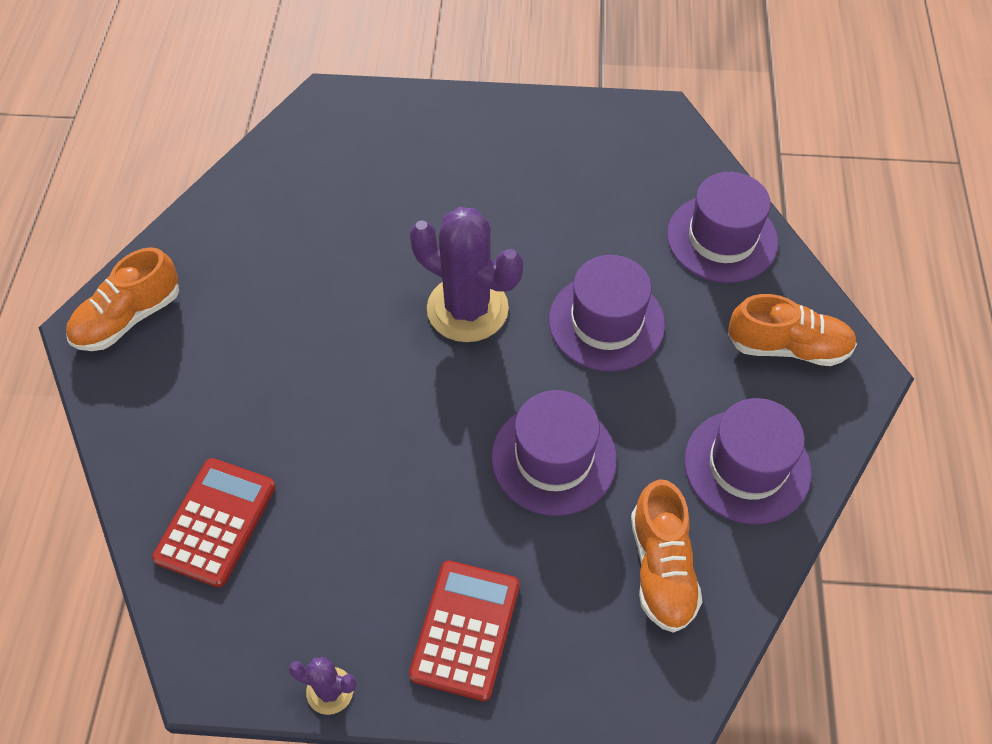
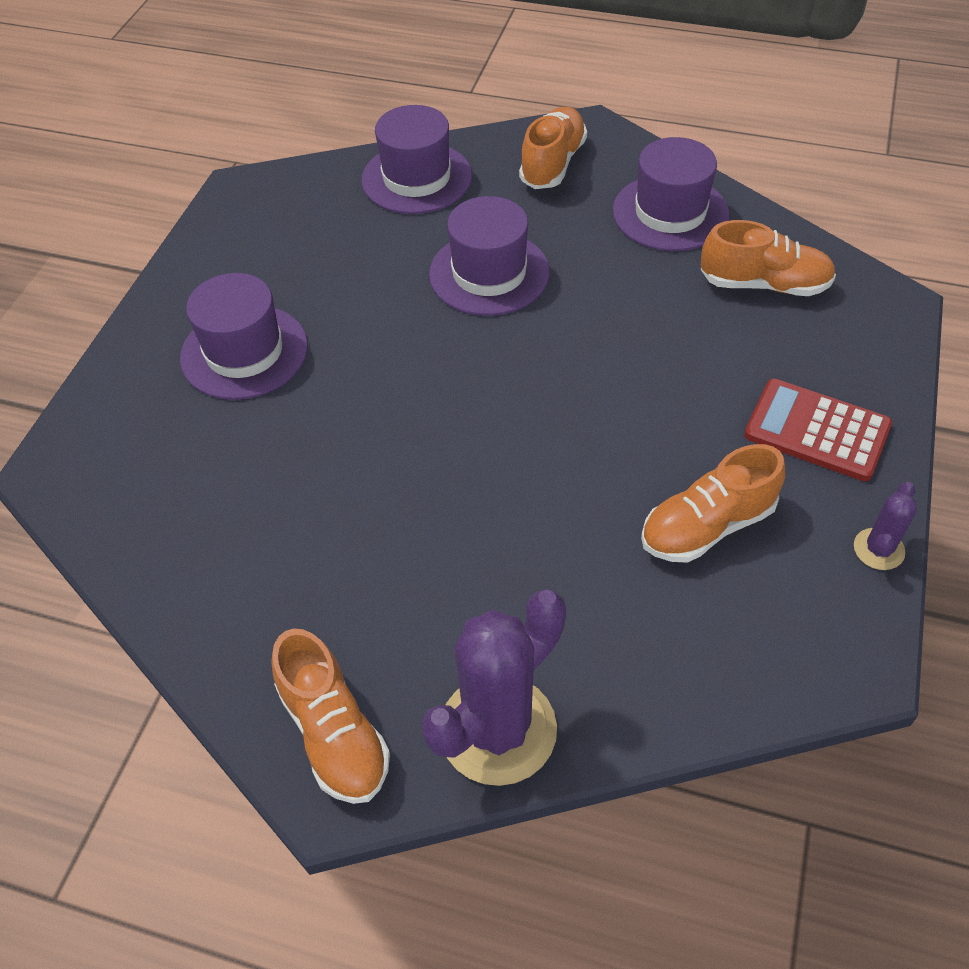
camera: 75 degrees left, 5 degrees down
(216, 522) = (668, 643): red calculator -> none
(337, 540) = (707, 526): none -> orange shoe
(467, 309) = (437, 377): purple cactus -> purple cactus (498, 729)
(554, 458) = (638, 337): purple hat -> purple hat (244, 352)

